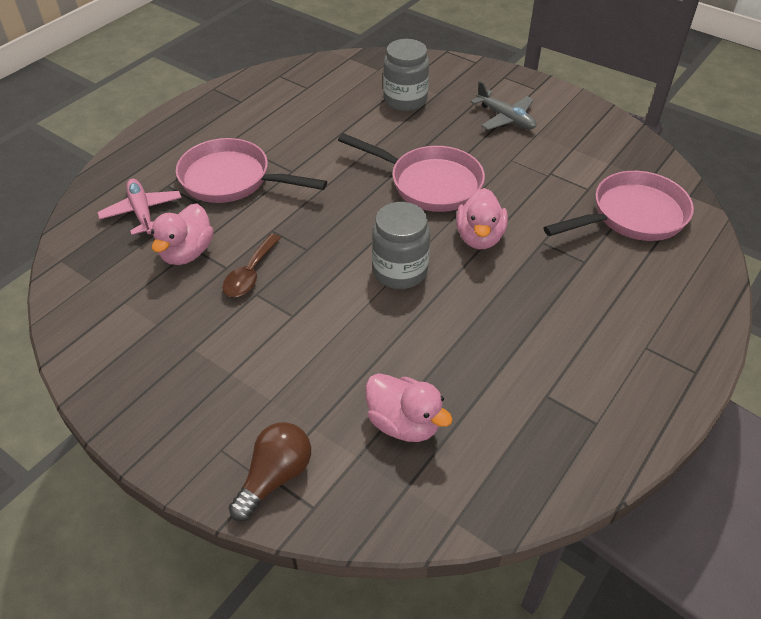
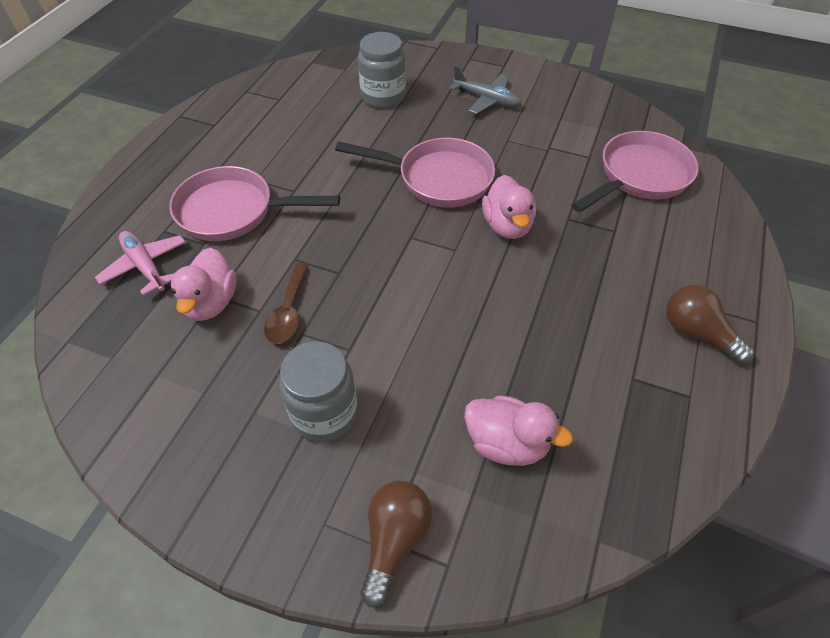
camera: 15 degrees left, 5 degrees up
(400, 271) = (442, 277): grey jar -> grey jar (324, 413)
(628, 369) = (697, 333): none -> brown light bulb

